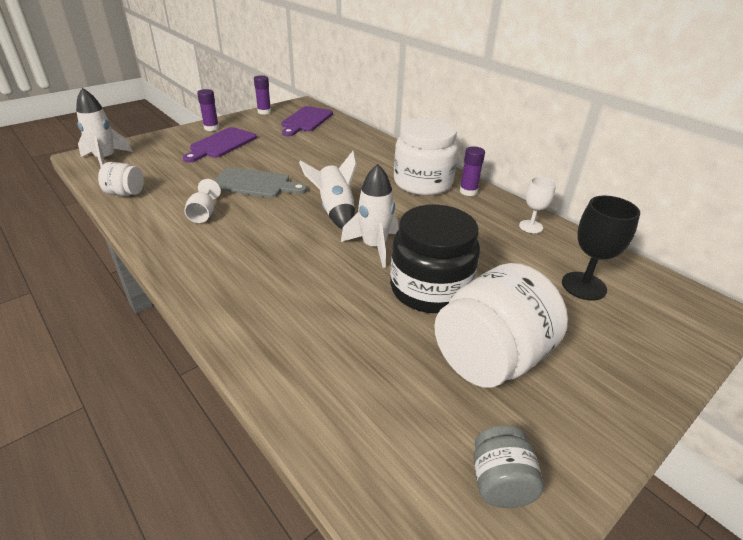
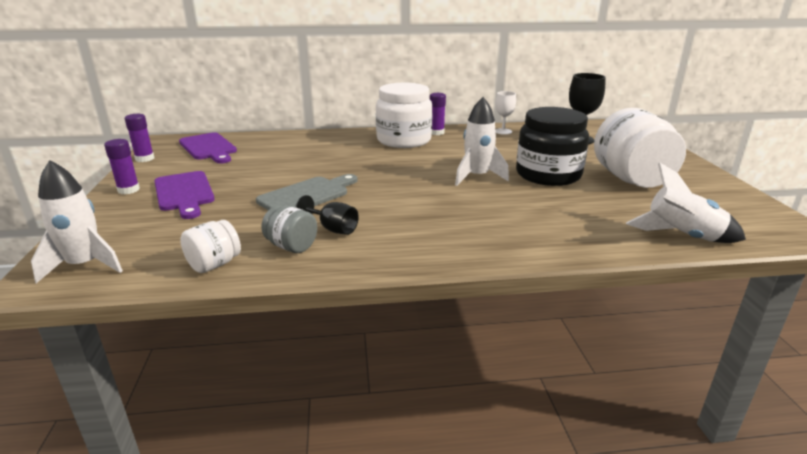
camera: 55 degrees left, 10 degrees down
(204, 214) = (333, 229): white goblet -> black goblet
(335, 211) = (406, 176): white rocket -> white rocket (682, 236)
(500, 482) = (733, 205): grey jar -> grey jar (291, 246)

